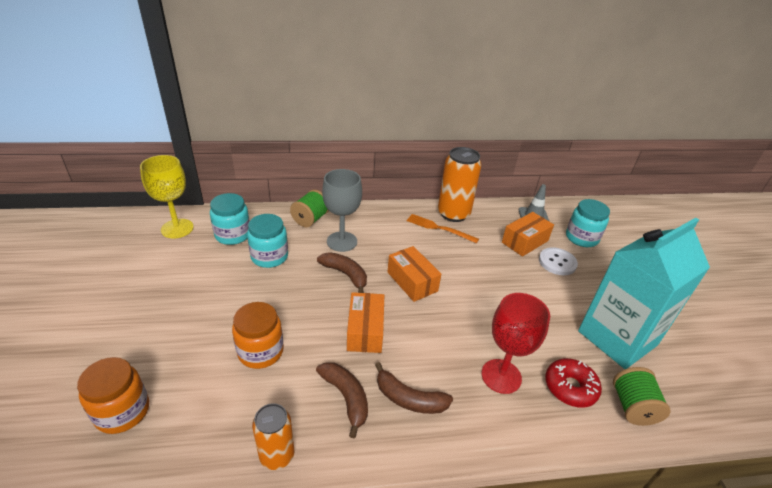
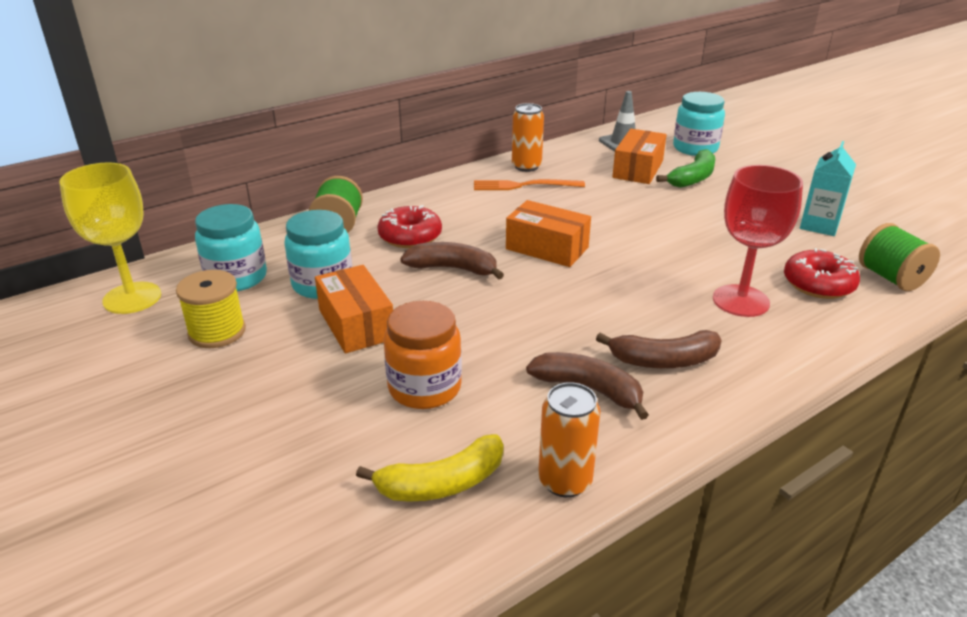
camera: 25 degrees left, 5 degrees down
(122, 411) = (288, 533): orange jar -> none
(195, 267) = (217, 332): none -> yellow spool
(215, 420) = (442, 483): none -> yellow banana
(342, 241) = (410, 236): grey goblet -> red donut
(365, 330) = (541, 316): orange box -> orange box (356, 324)
(453, 214) = (526, 166): orange can -> orange can, size x0.61
(557, 262) = (692, 178): white button -> green banana
(617, 338) = (819, 225): turquoise carton -> turquoise carton, size x0.46

